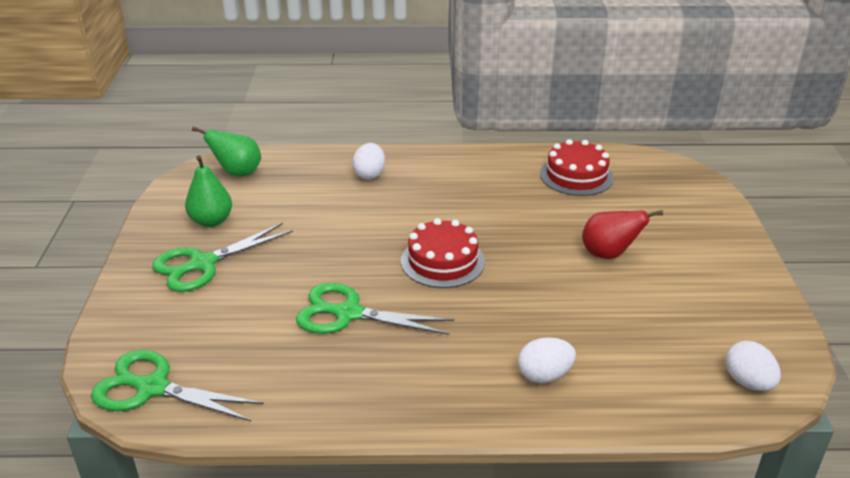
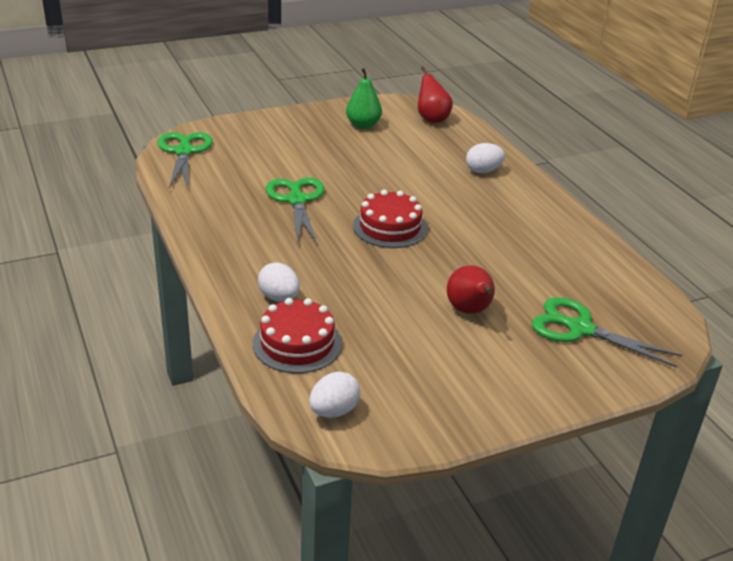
camera: 65 degrees right, 0 degrees up
(203, 264) = (313, 135): green scissors -> green scissors (580, 329)
(237, 173) = (432, 119): green pear -> red pear
(576, 176) = (589, 276): red cake -> red cake (297, 343)

